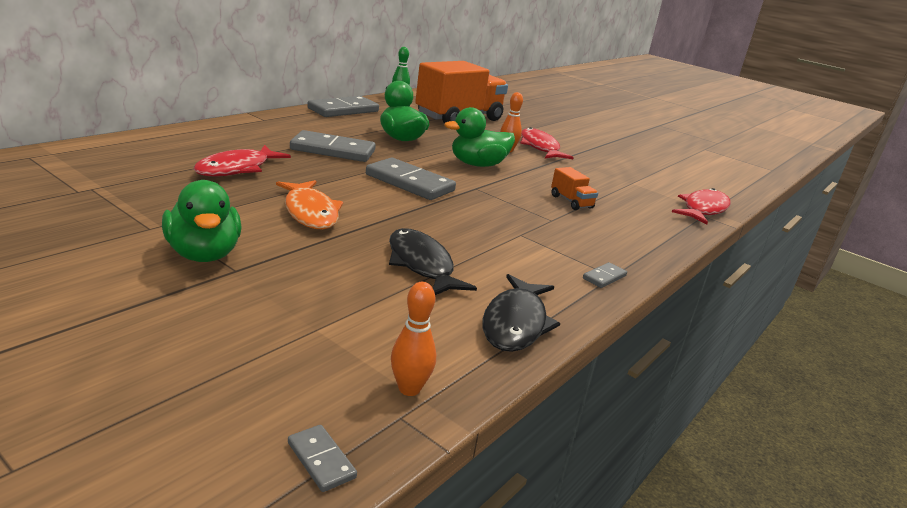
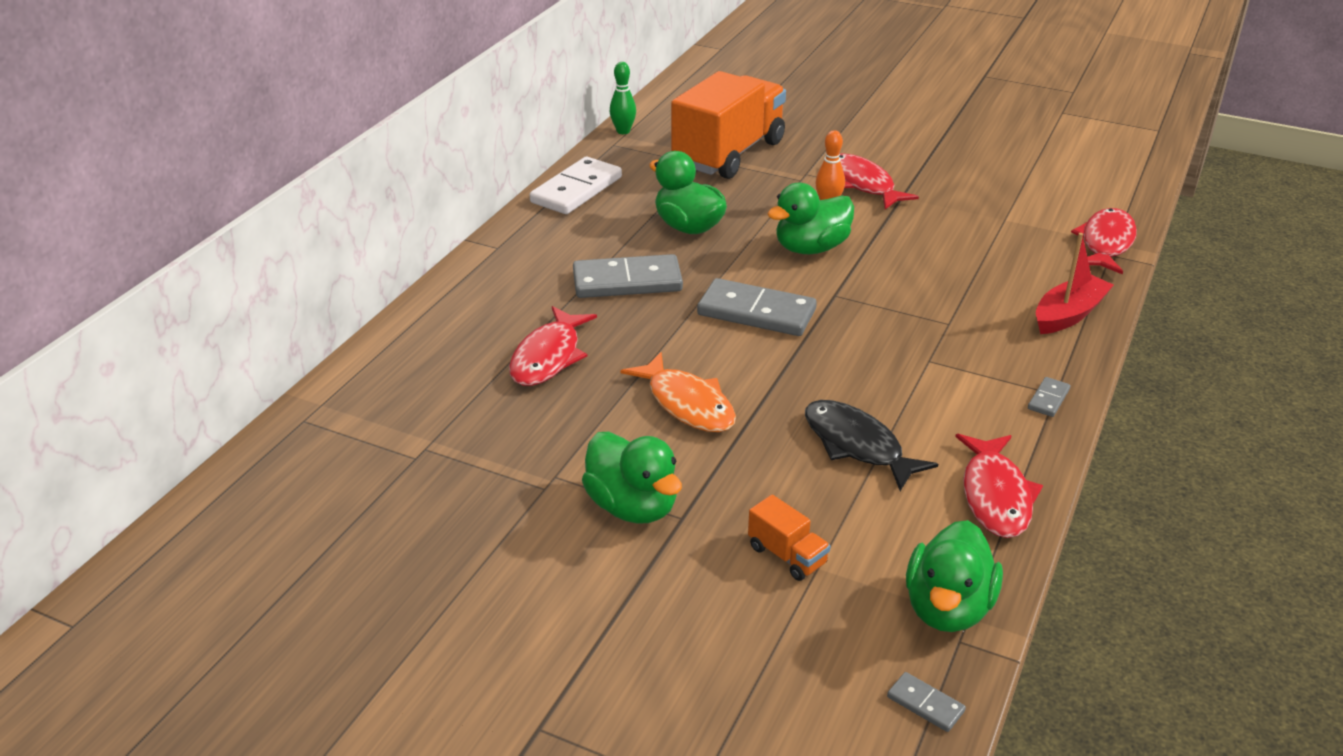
camera: 10 degrees left, 10 degrees up
(343, 110) = (576, 190): grey domino -> white domino
(409, 389) = (947, 608): orange bowling pin -> green duck
(515, 323) = (995, 496): black fish -> red fish
(571, 202) = (954, 282): orange truck -> orange truck (787, 555)
(651, 237) = (1068, 315): none -> red boat

